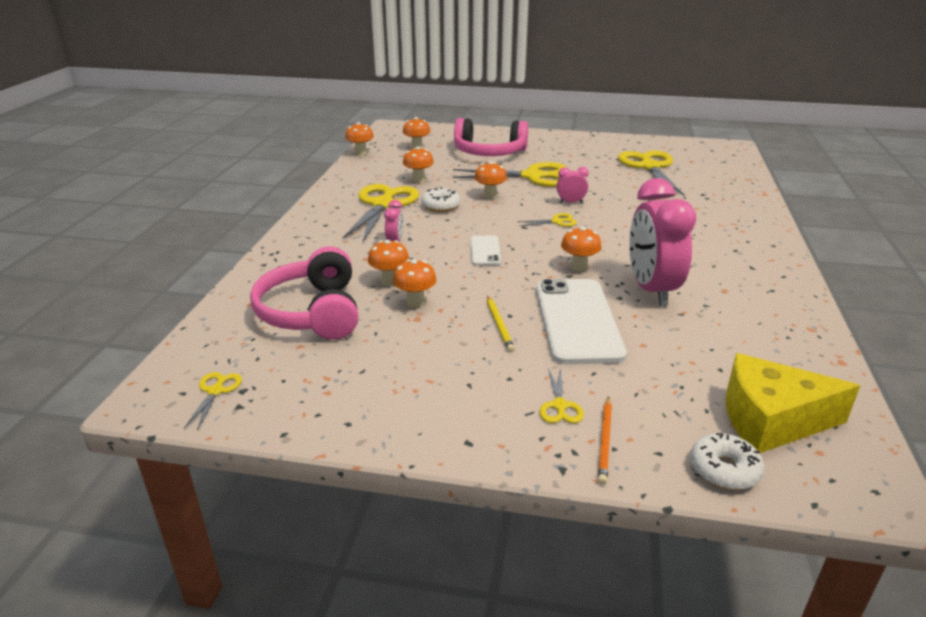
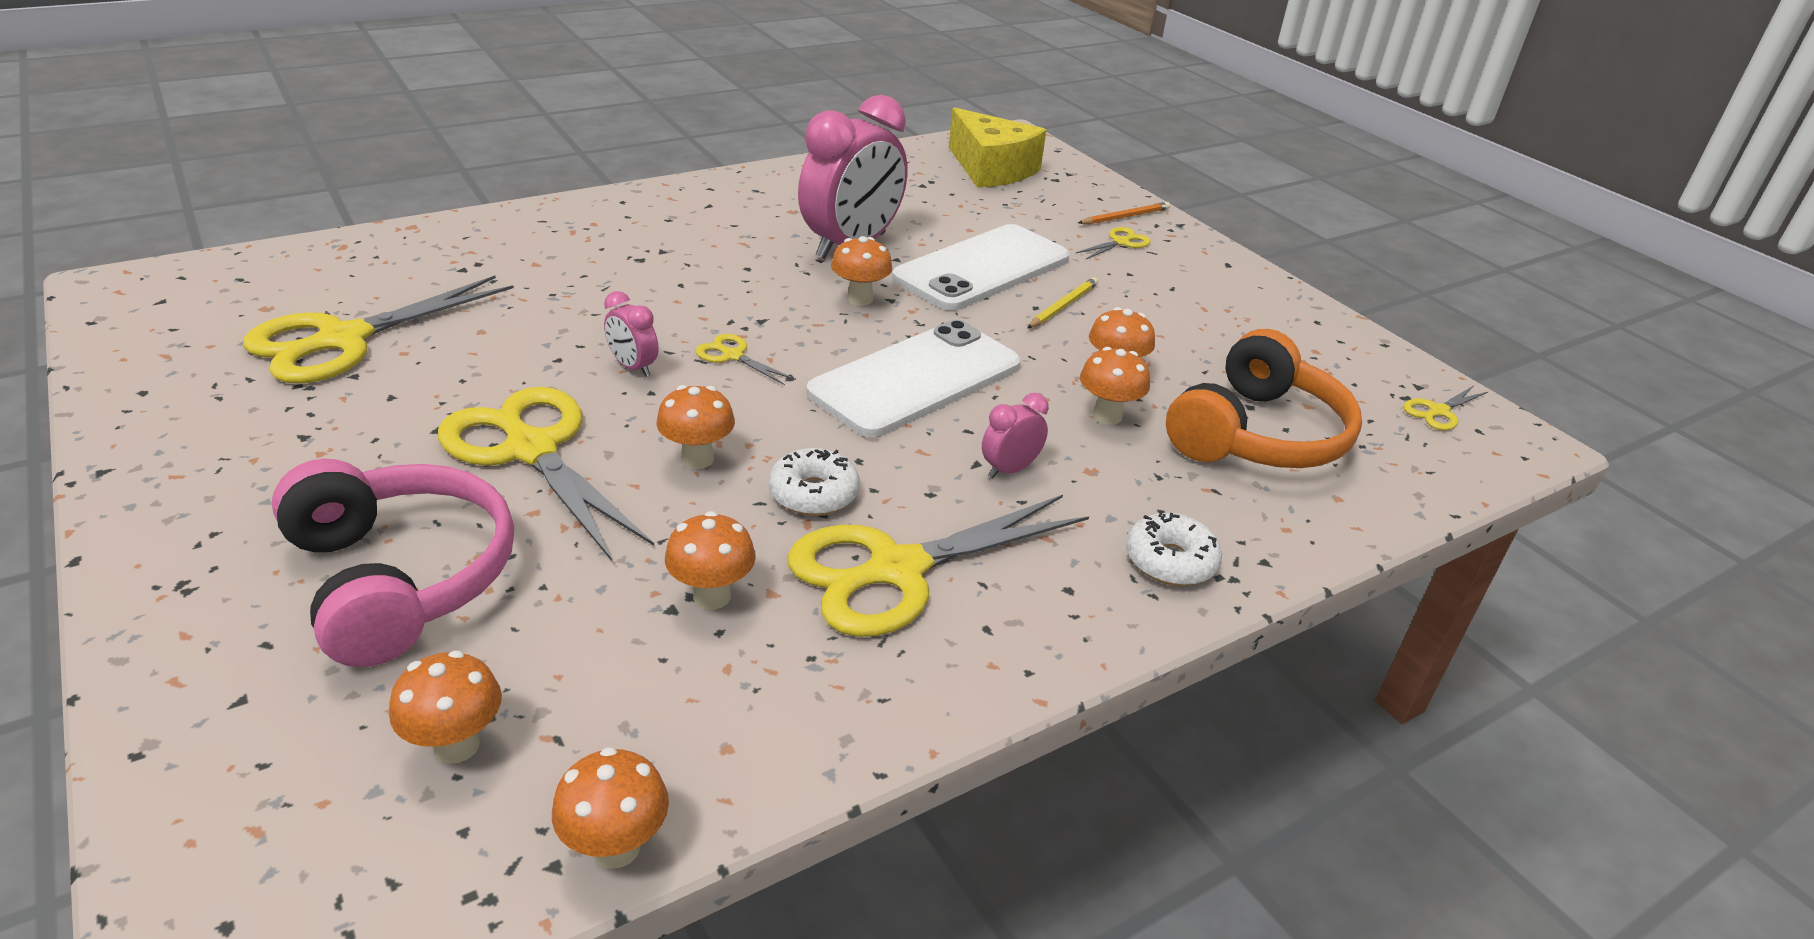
camera: 135 degrees left, 5 degrees up
(312, 312) = (1257, 435): pink headphones -> orange headphones
(485, 251) = (915, 379): white phone -> white phone, size x2.06
(724, 469) = (1076, 176): white donut -> white donut (1170, 561)

